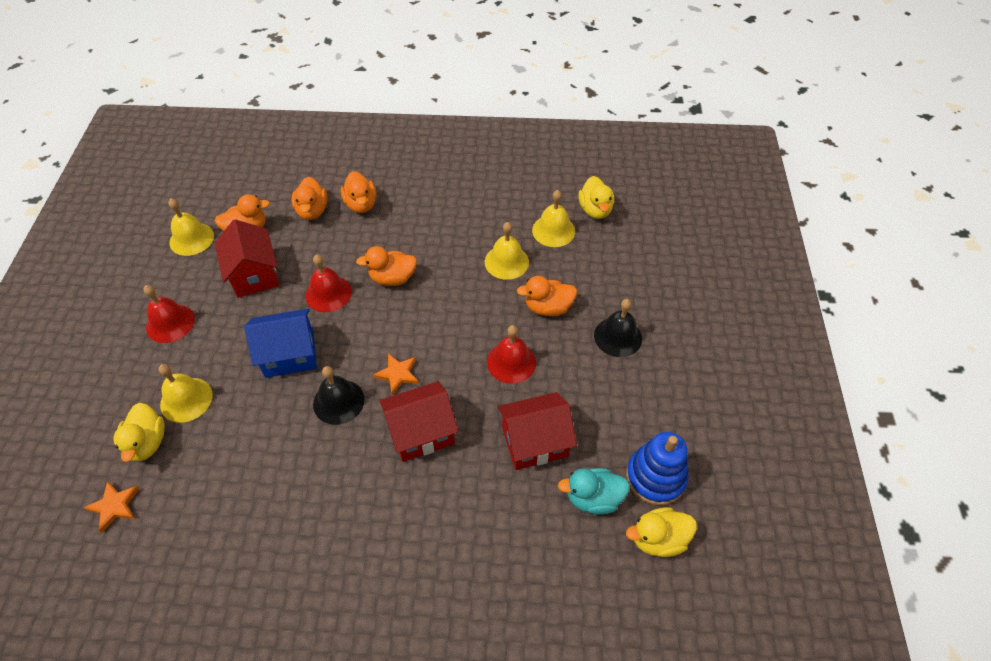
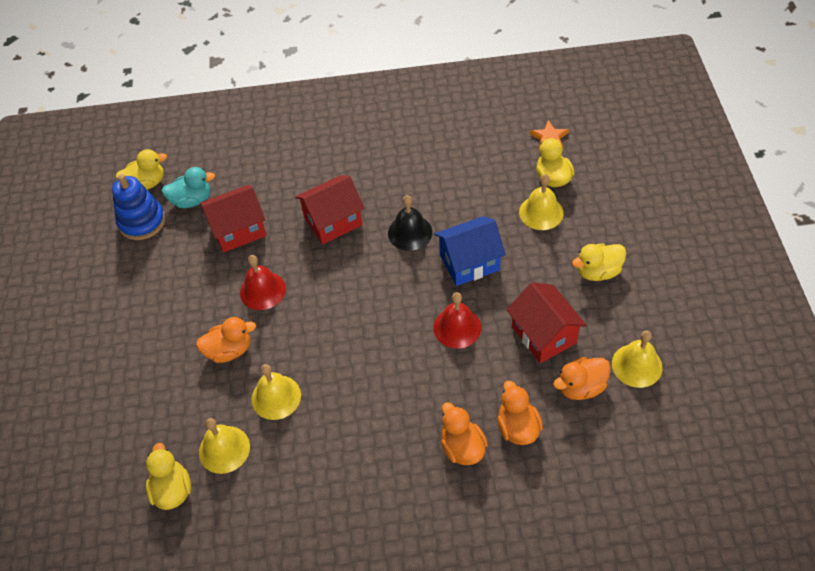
camera: 175 degrees right, 0 degrees up
(170, 323) = (598, 272): red bell -> yellow duck
(392, 278) = (396, 356): orange duck -> none
(397, 374) = (365, 262): orange star -> none
(618, 336) = (160, 332): black bell -> none

